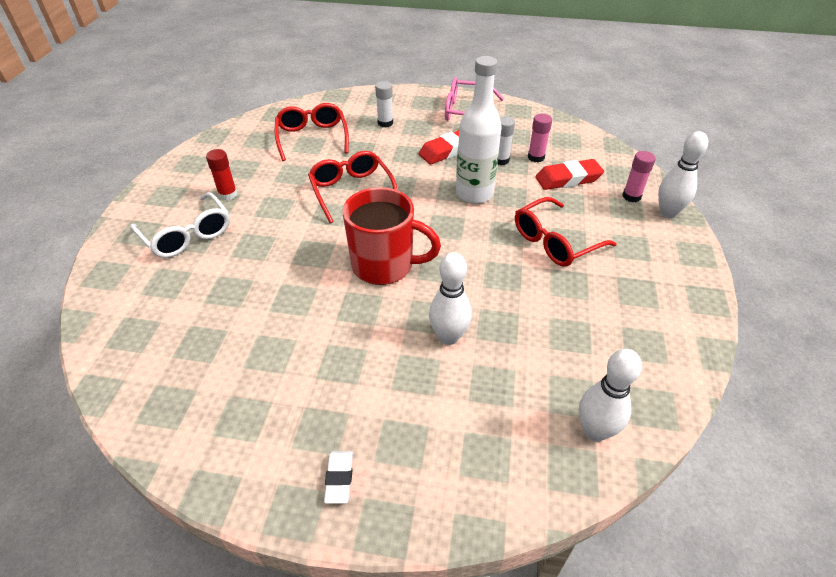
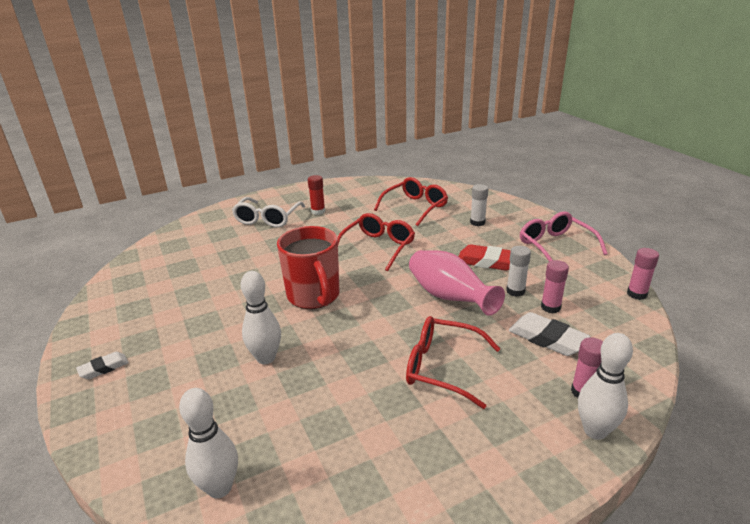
camera: 55 degrees right, 15 degrees down
(474, 194) = (449, 298): white bottle -> pink vase
(558, 118) = (637, 294): none -> pink glue stick
(568, 179) = (547, 339): red eraser -> white eraser

